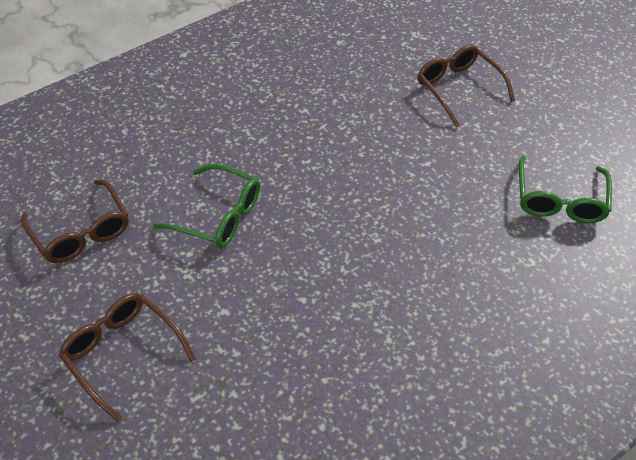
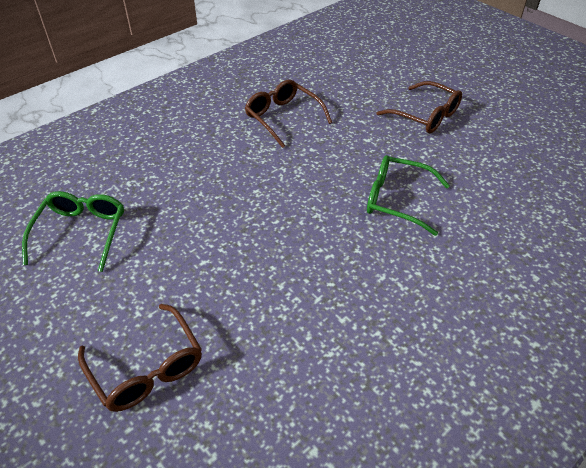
camera: 175 degrees right, 5 degrees down
(82, 232) = (506, 181): brown glasses -> brown glasses (283, 117)

